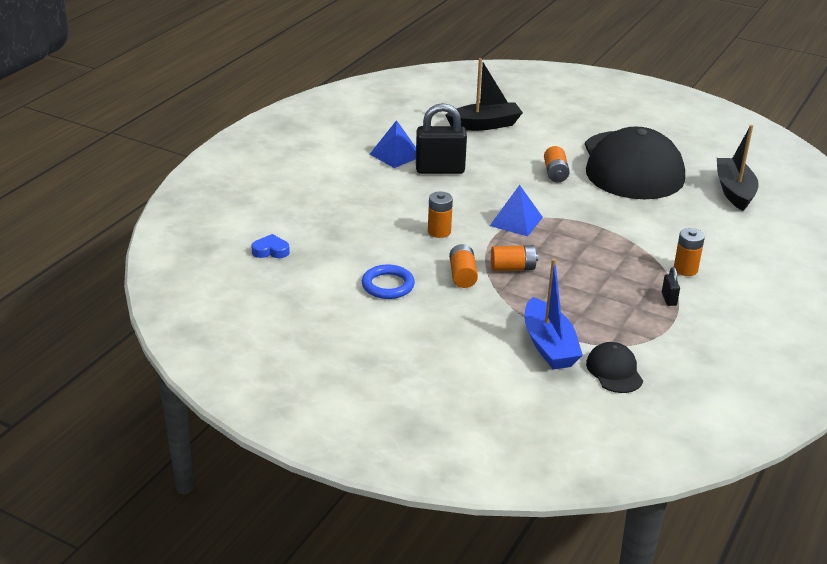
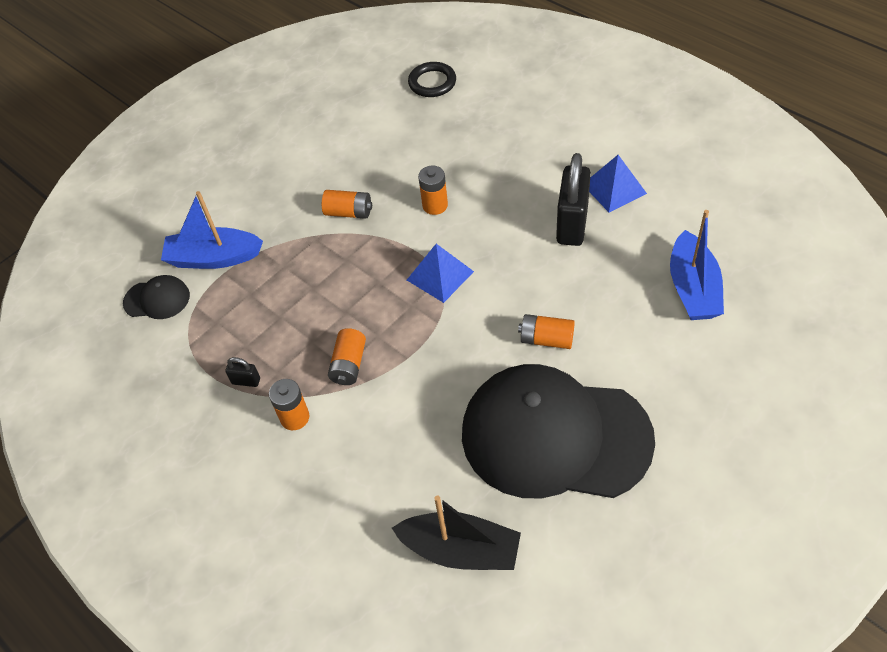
camera: 110 degrees right, 20 degrees up
(271, 251) = (432, 82): blue heart -> black ring
(388, 285) = (350, 156): blue ring -> none
(485, 125) = (693, 288): black boat -> blue boat
(513, 268) = (349, 255): orange battery -> orange battery (349, 365)

